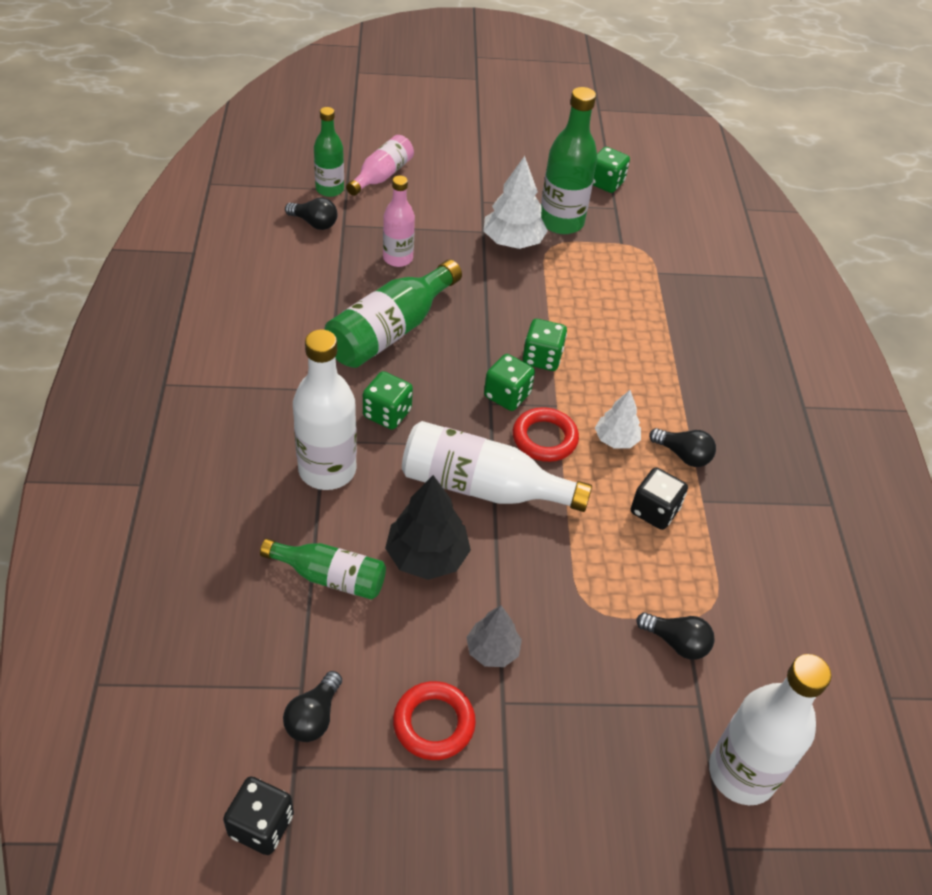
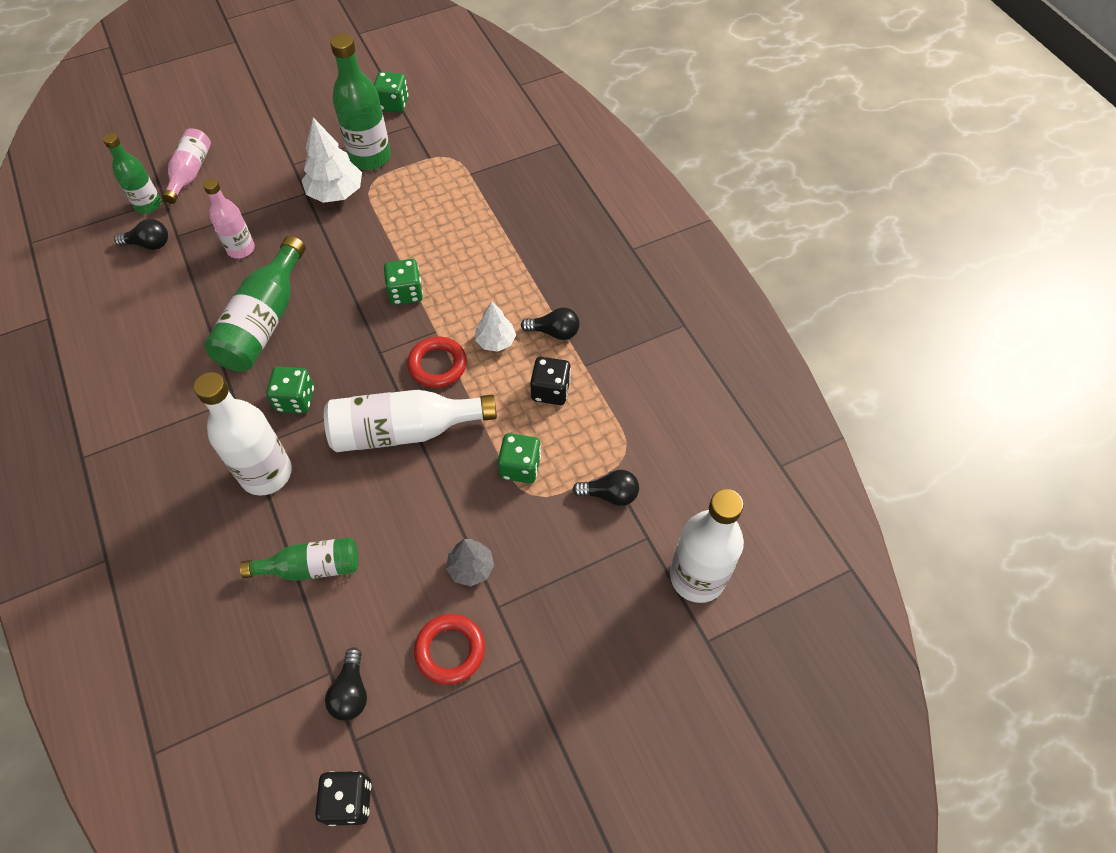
camera: 20 degrees left, 10 degrees up
(426, 556) = (384, 512): black tree -> none
(507, 395) = (390, 339): green dice -> green dice (520, 467)

